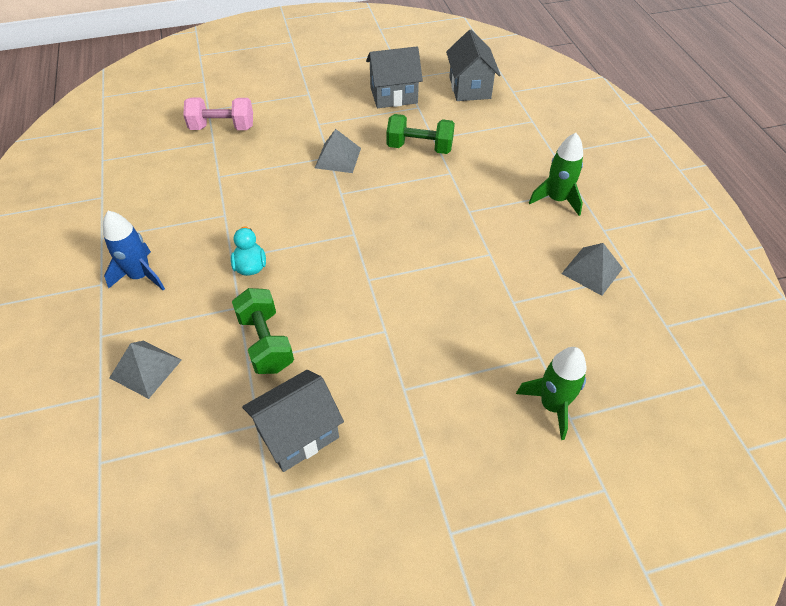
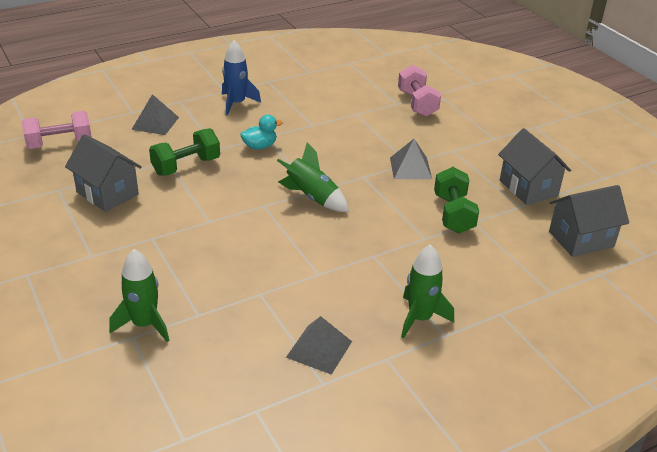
camera: 75 degrees right, 15 degrees down
(146, 495) = (59, 144): none -> pink dumbbell
(366, 238) = (312, 197): none -> green rocket

